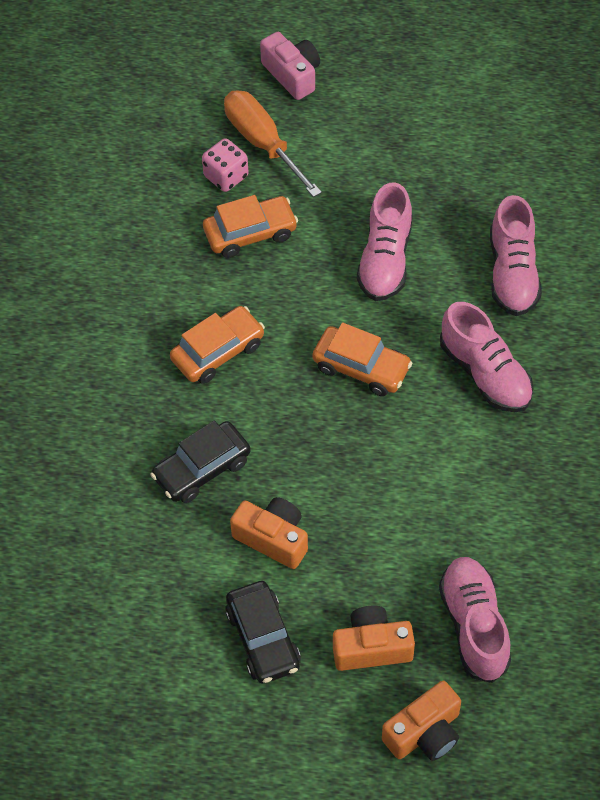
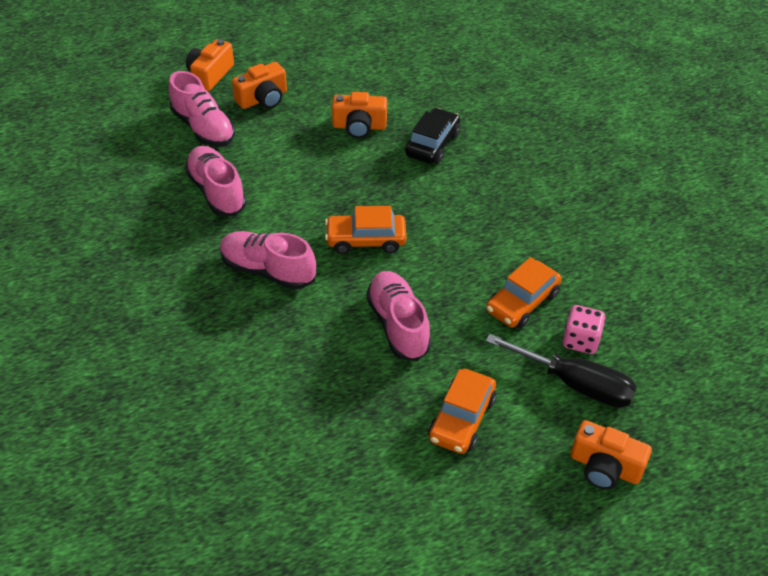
camera: 150 degrees right, 10 degrees down
(218, 352) = (478, 212): orange car -> orange car (462, 419)
(262, 143) = (575, 384): orange screwdriver -> black screwdriver
(263, 638) = (331, 82): black car -> none
(292, 75) = (604, 467): pink camera -> orange camera
(512, 273) = (283, 356): pink shoe -> pink shoe (217, 191)

